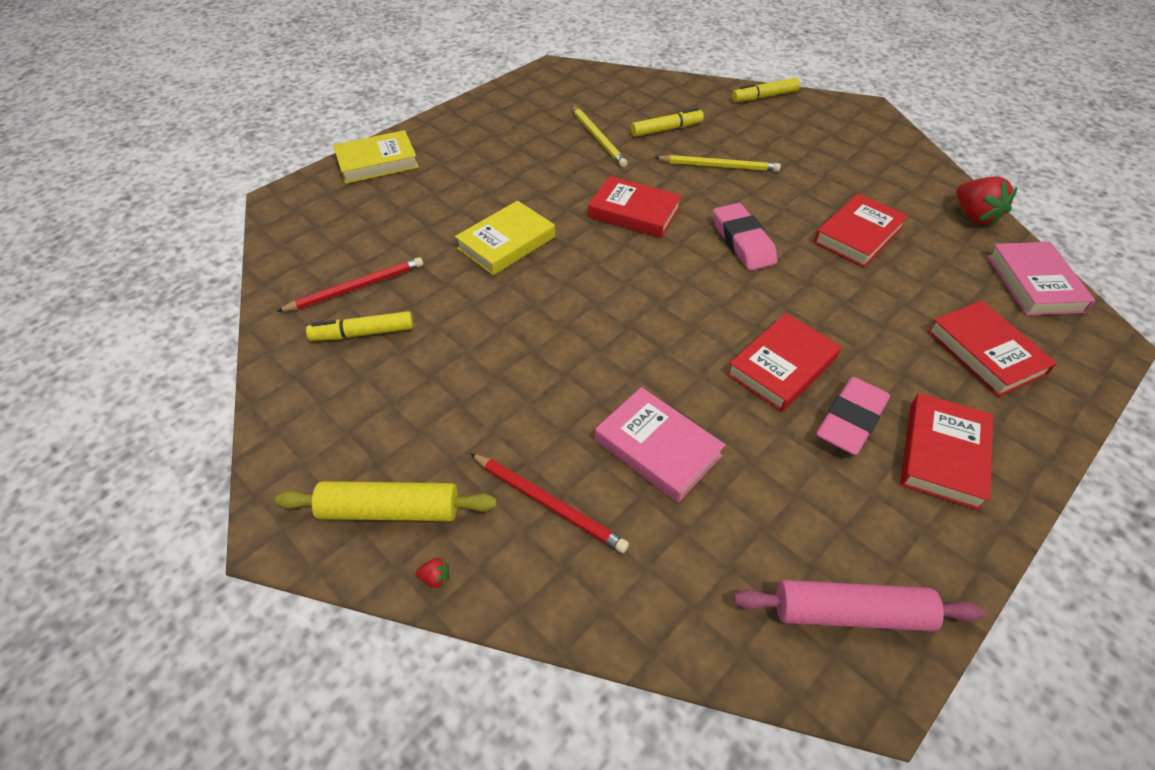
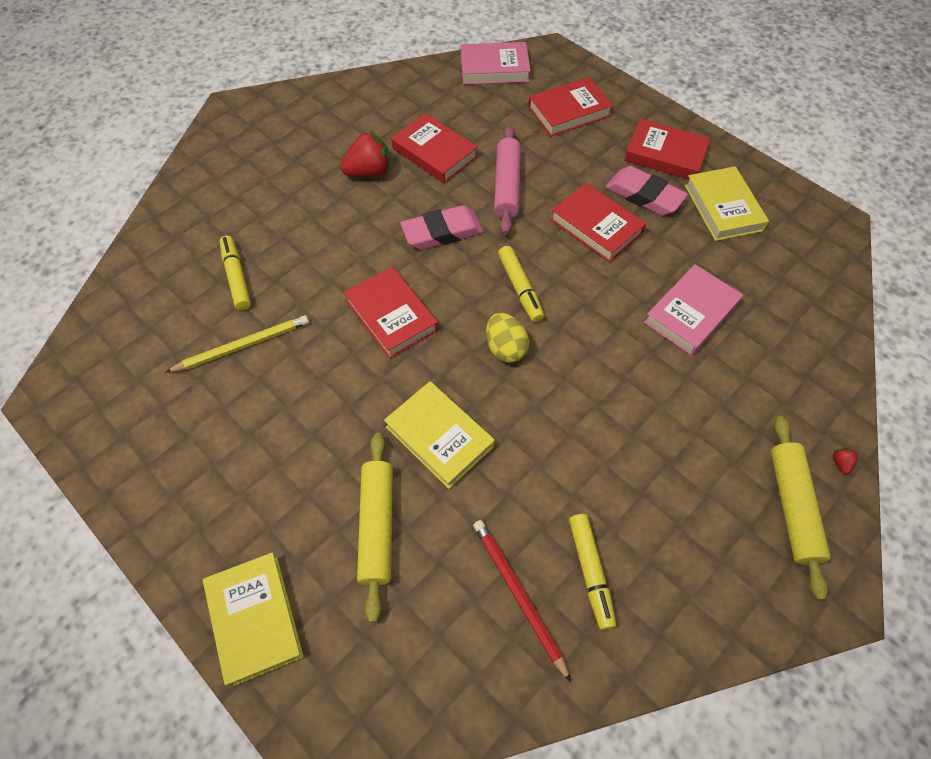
camera: 90 degrees left, 10 degrees up
(432, 212) = (377, 526): none -> yellow rolling pin
(548, 503) = (757, 387): red pencil -> none
(600, 285) = (505, 348): none -> yellow egg
(634, 212) = (391, 315): red book -> red book turned 60 degrees counterclockwise
(718, 166) = (317, 237): yellow pencil -> none
(764, 96) = (187, 183): yellow marker -> yellow marker (520, 288)
(850, 612) = (794, 223): pink rolling pin -> pink rolling pin (506, 186)
(855, 514) = (723, 208): none -> yellow book
(974, 216) = (412, 78): red strawberry -> red strawberry (369, 172)

